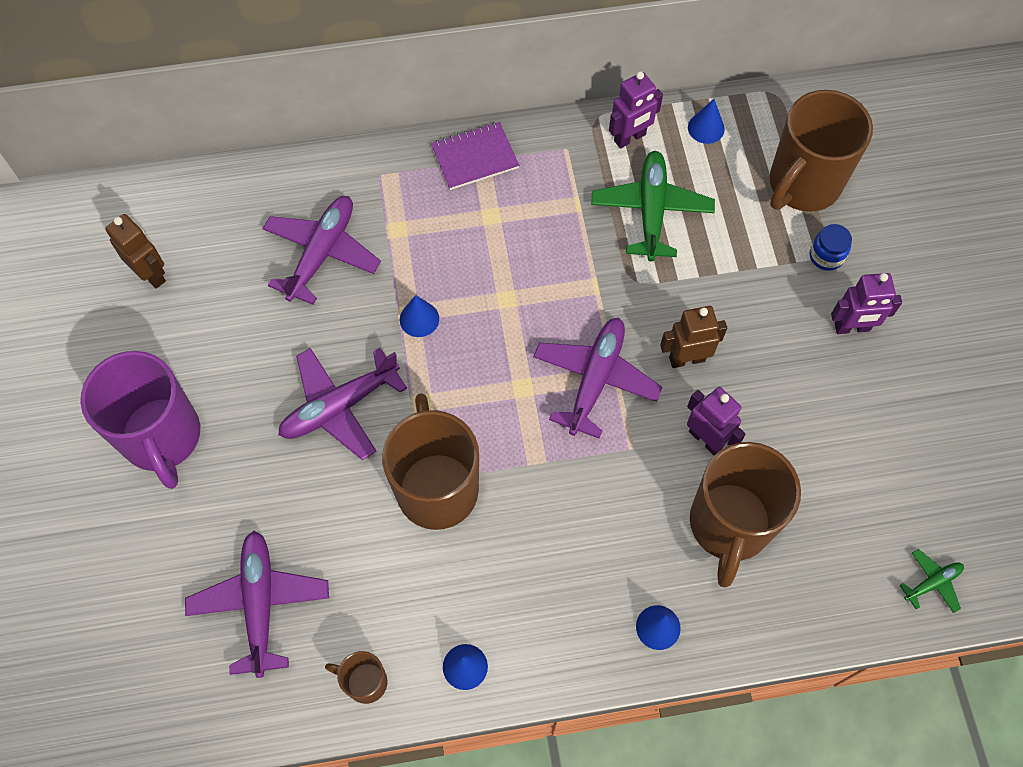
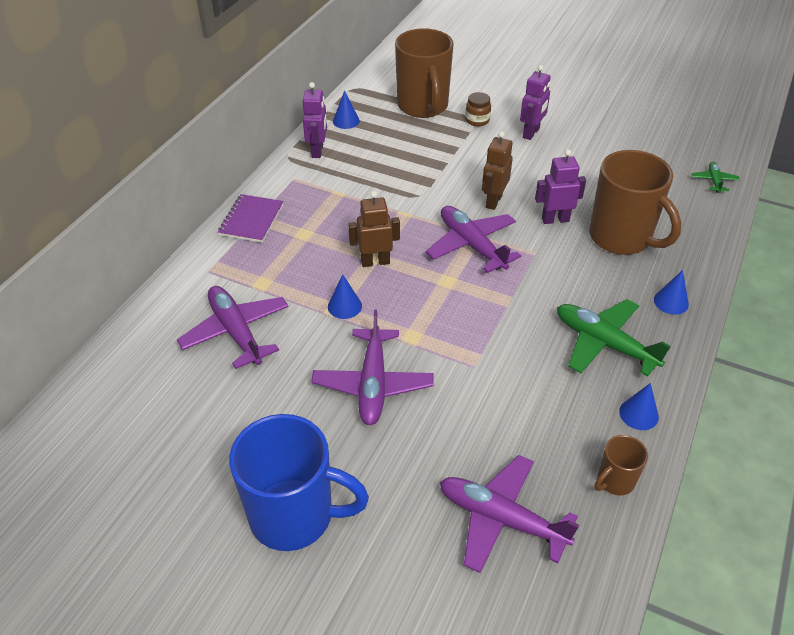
camera: 55 degrees left, 20 degrees down
(151, 274) = (136, 448): brown robot -> brown robot (375, 262)
(162, 438) = (294, 516): purple mug -> blue mug
(437, 487) = (485, 361): brown mug -> none
(651, 210) = (377, 167): green plane -> green plane (604, 343)
(826, 256) = (477, 120): blue jar -> brown jar

